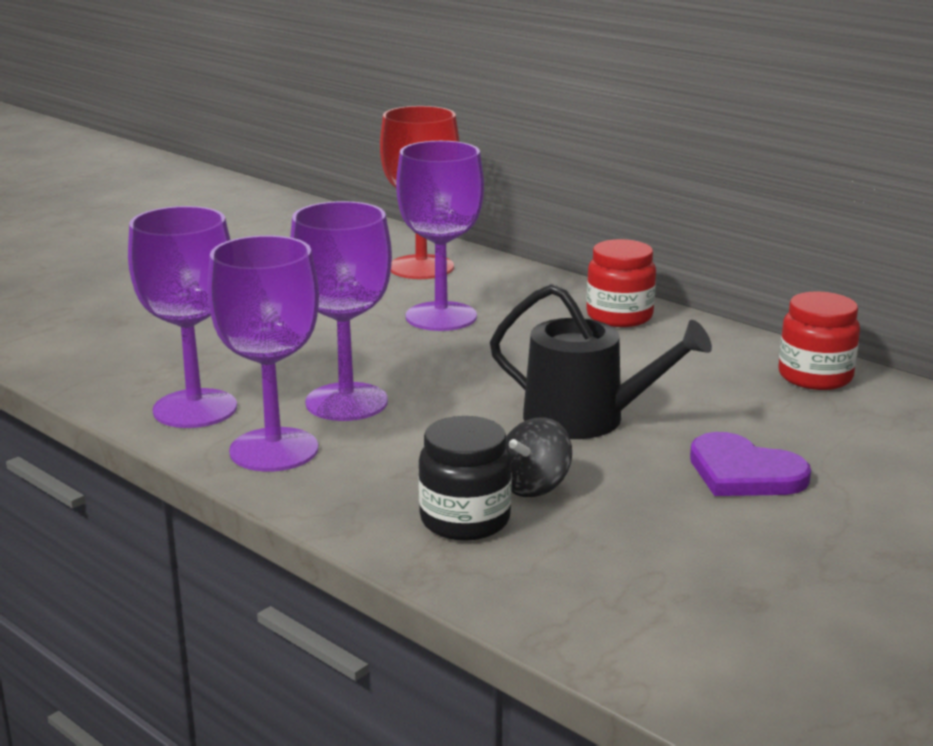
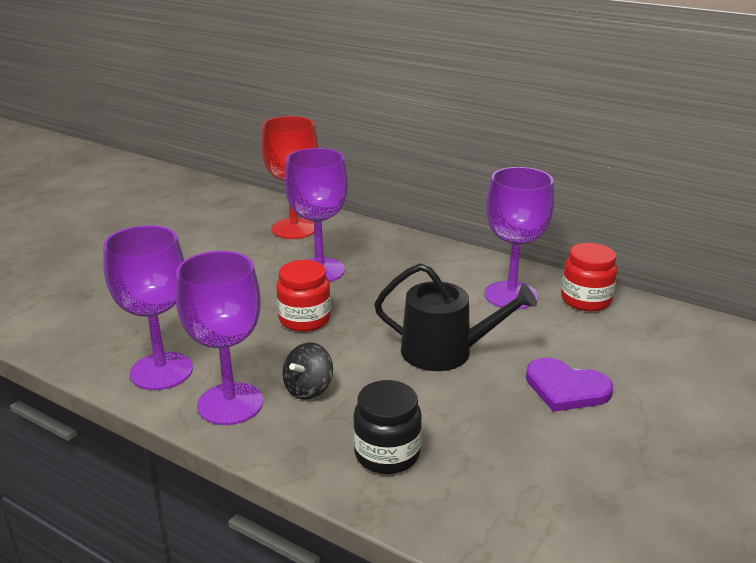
camera: 10 degrees left, 5 degrees up
(346, 402) = (272, 354): purple goblet -> purple goblet (511, 295)
(534, 486) = (427, 416): black spinning top -> black spinning top (308, 389)
(619, 316) = (441, 260): red jar -> red jar (304, 319)

